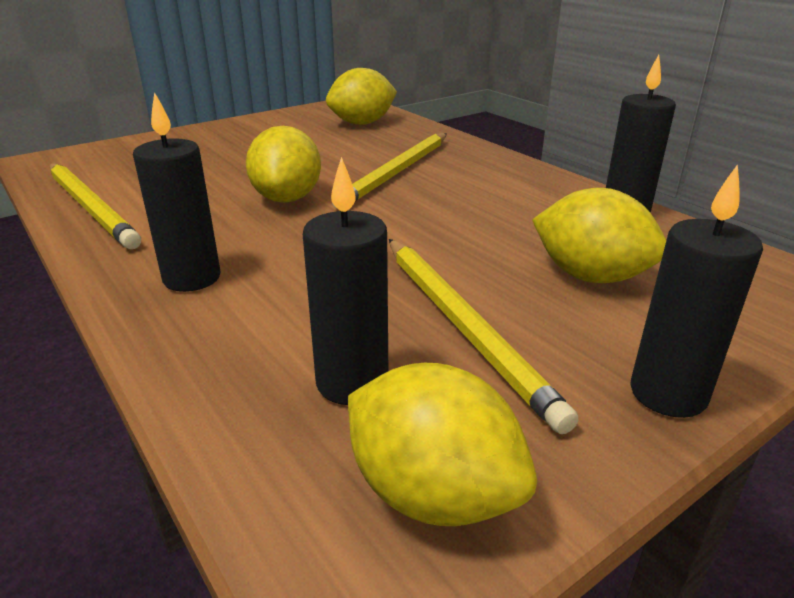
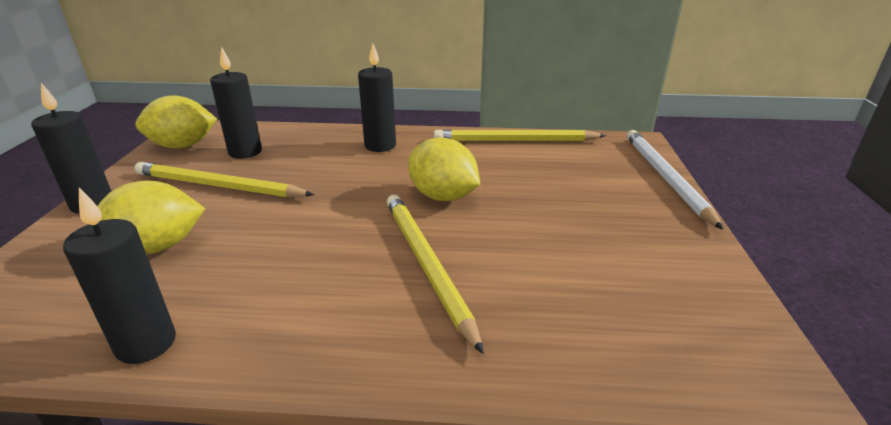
camera: 130 degrees right, 0 degrees up
(137, 140) = (665, 177): none -> white pencil
(362, 123) = (631, 327): yellow lemon -> none

